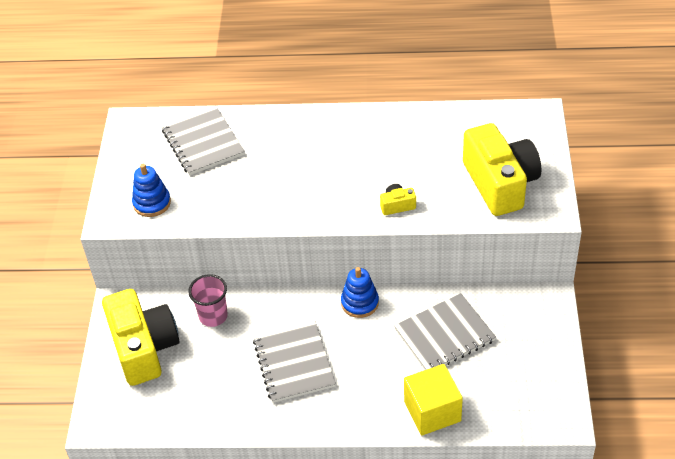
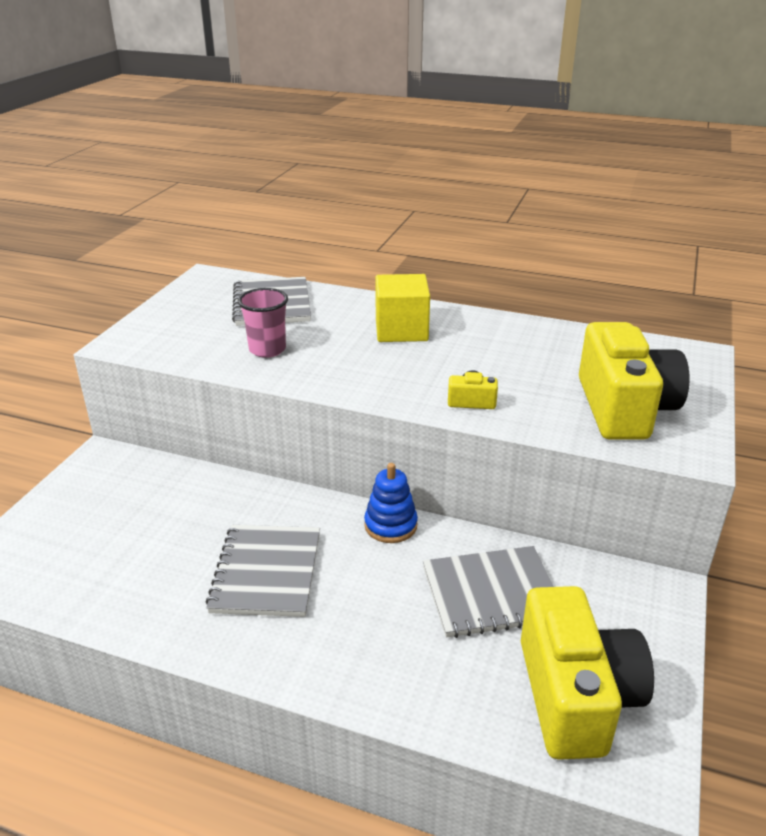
camera: 15 degrees right, 15 degrees down
(144, 348) = (96, 506): yellow camera -> yellow camera (575, 696)
(152, 203) = (176, 340): blue stacking toy -> none
(213, 316) = (200, 494): pink cup -> pink cup (267, 349)
(432, 411) = (431, 694): yellow cube -> yellow cube (401, 330)

